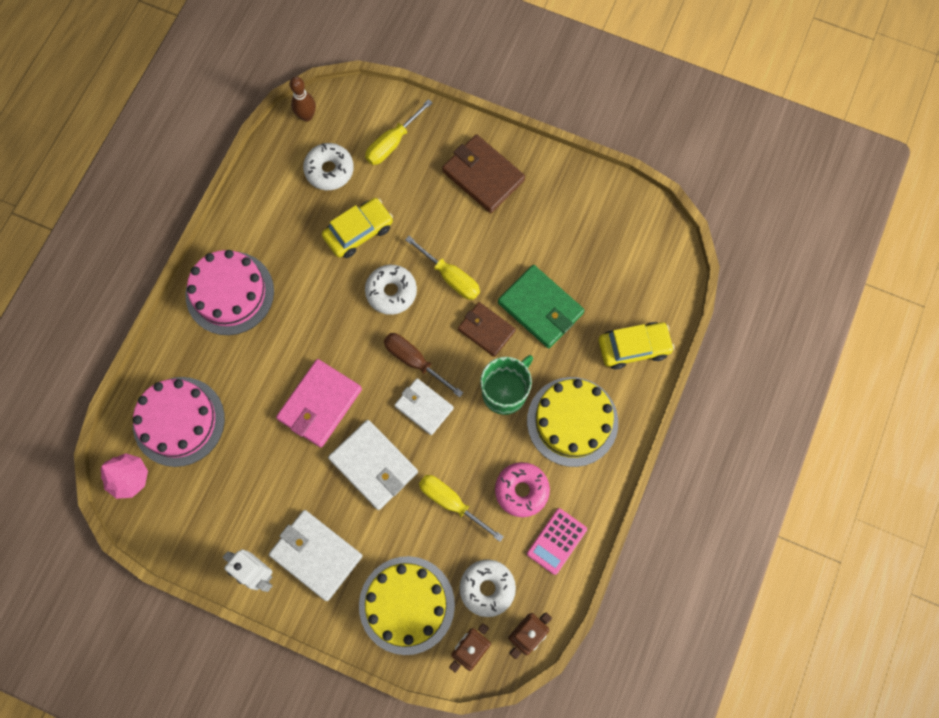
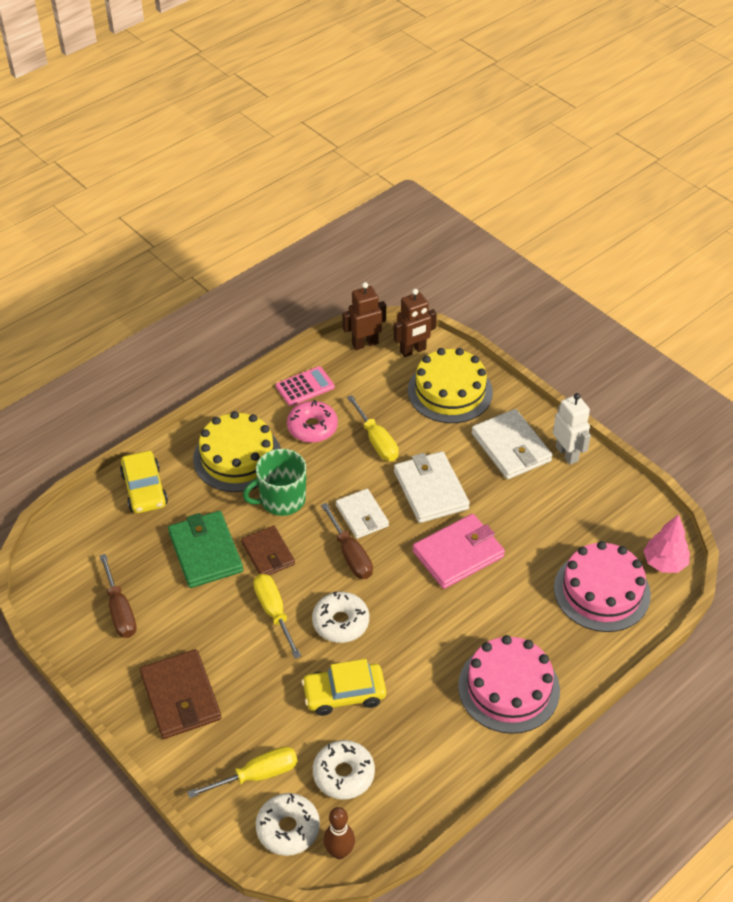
camera: 155 degrees left, 25 degrees down
(487, 588) = (379, 379): white donut -> white donut (288, 828)
(576, 224) = (120, 610): none -> brown screwdriver
(633, 347) = (144, 489): yellow car -> yellow car turned 120 degrees counterclockwise

